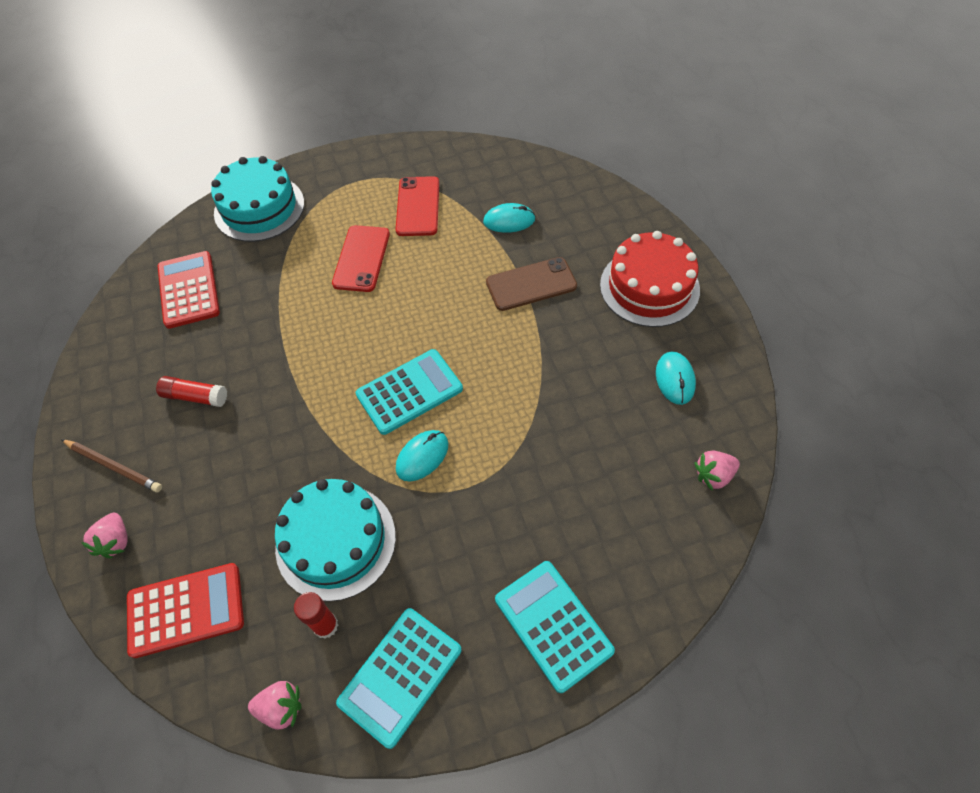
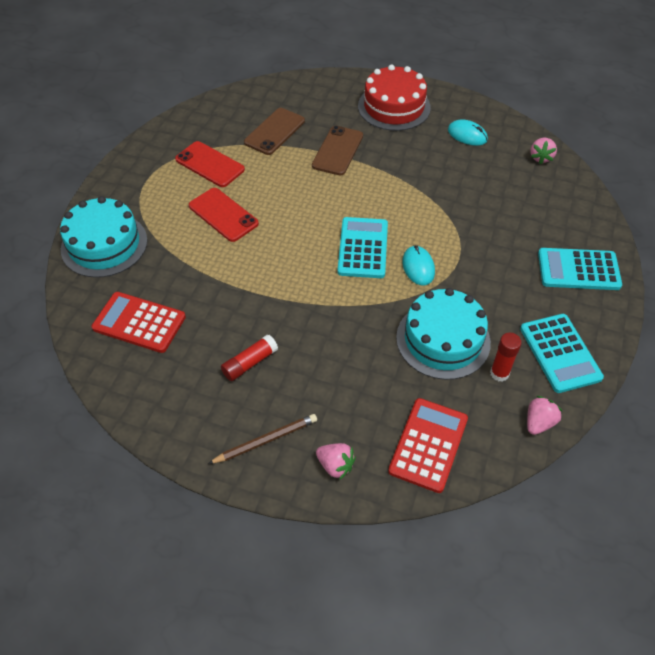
camera: 55 degrees left, 5 degrees down
(509, 220) = (275, 132): turquoise mouse -> brown phone

